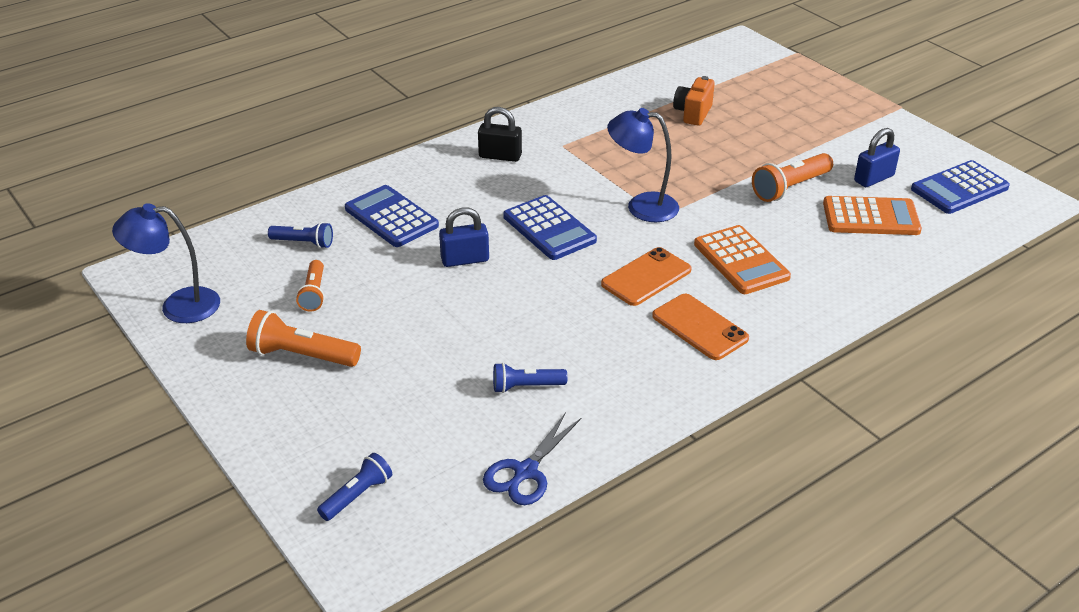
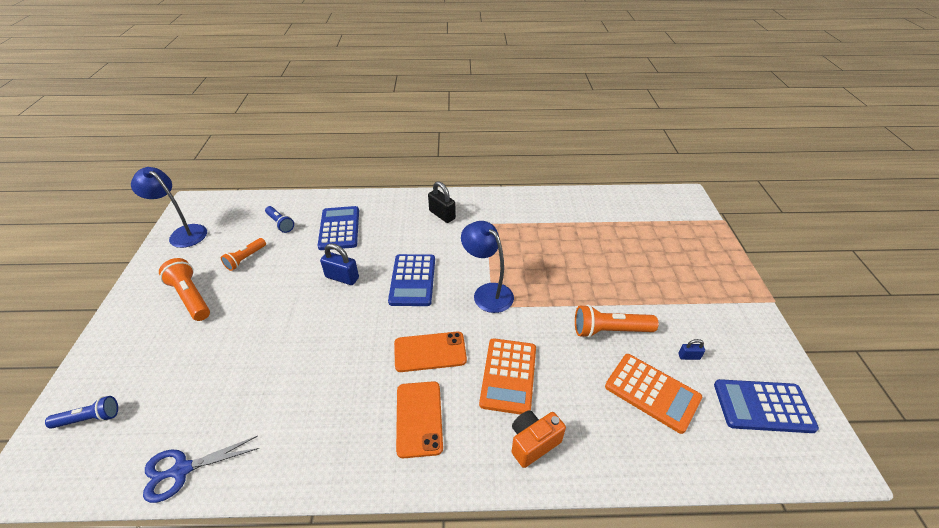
camera: 35 degrees right, 5 degrees up
(526, 386) = (263, 396): blue flashlight -> none
(693, 113) = (596, 236): orange camera -> orange camera (533, 443)
(874, 178) = (689, 356): blue padlock -> blue padlock, size x0.54

